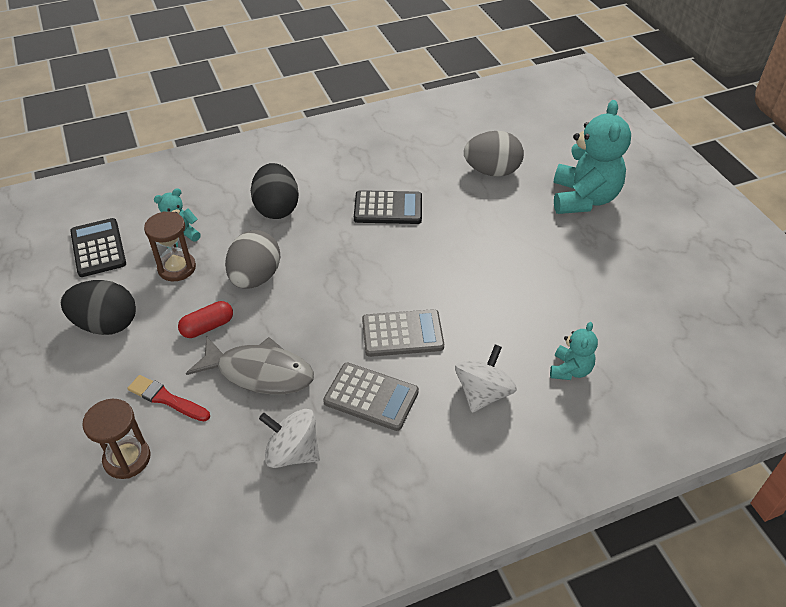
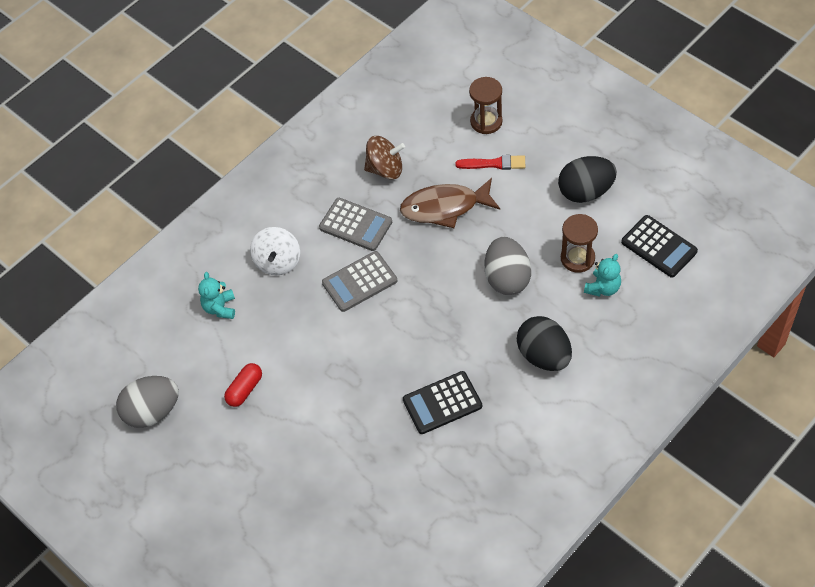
camera: 160 degrees right, 10 degrees up
(207, 327) = (510, 223): red capsule -> red capsule (245, 389)
(260, 372) = (444, 207): grey fish -> brown fish
(292, 452) = (385, 169): white spinning top -> brown spinning top
(371, 397) = (355, 225): grey calculator -> grey calculator turned 150 degrees counterclockwise
(492, 171) = (365, 502): grey egg -> grey egg (152, 411)
(583, 199) = (259, 504): turquoise teddy bear -> none

